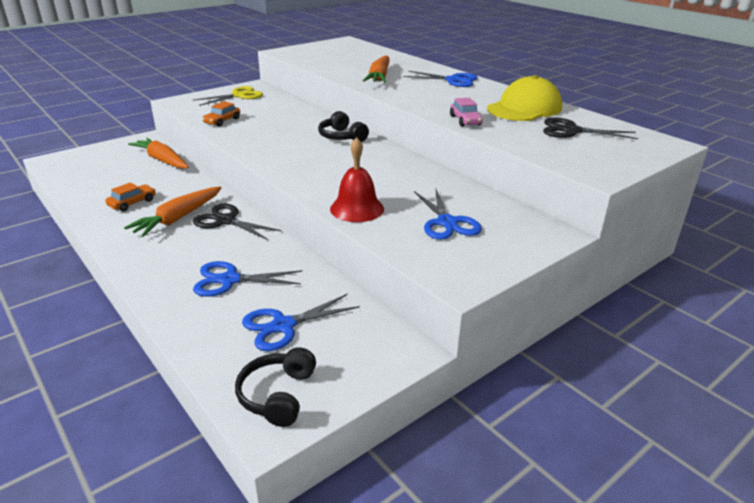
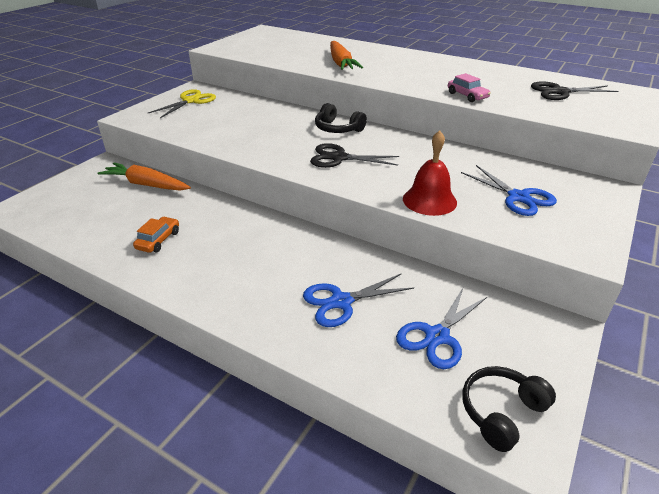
camera: 20 degrees left, 5 degrees up
(178, 218) = (225, 246): orange carrot -> none
(222, 121) = (202, 131): orange car -> none
(226, 220) = (276, 238): black scissors -> black scissors (339, 158)
(277, 395) = (501, 412): black headphones -> black headphones turned 60 degrees clockwise
(453, 80) = (408, 58): blue scissors -> none
(524, 108) = (499, 77): yellow cap -> none

